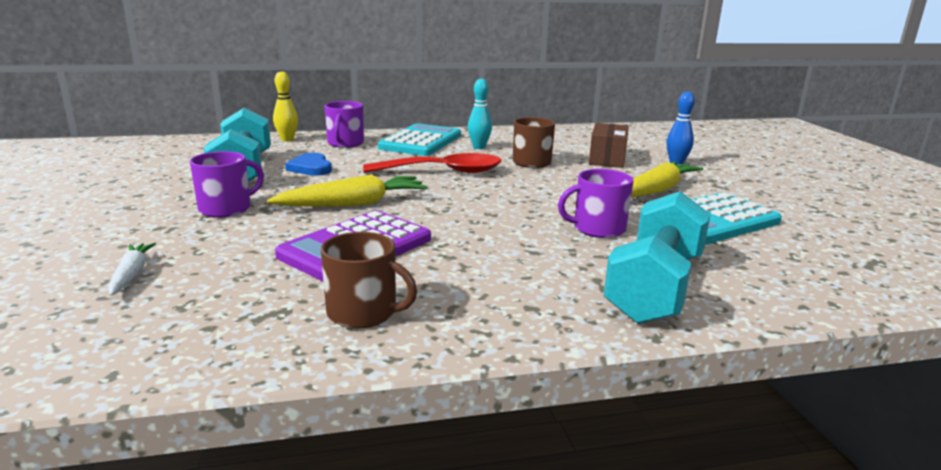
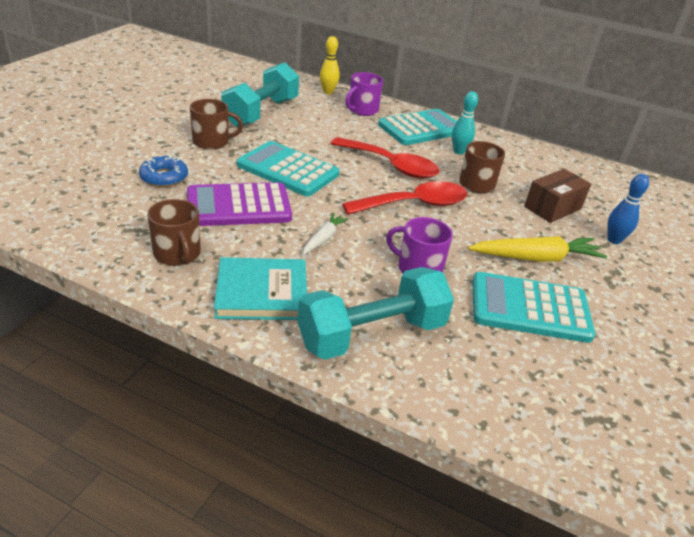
camera: 35 degrees right, 15 degrees up
(131, 274) = (110, 170): white carrot -> white carrot (324, 238)
(221, 256) = (164, 177): none -> blue donut
(226, 208) = (212, 142): purple mug -> brown mug
(311, 168) = (306, 125): blue heart -> none
(354, 204) = (287, 170): yellow carrot -> turquoise calculator
(511, 303) = (262, 293): none -> turquoise book
(512, 190) = (414, 204): none -> red spoon

